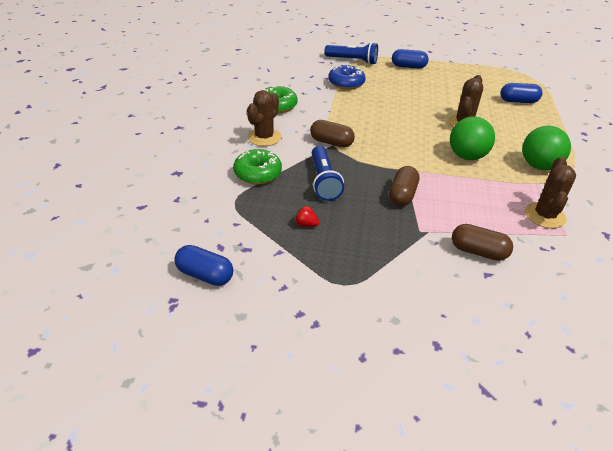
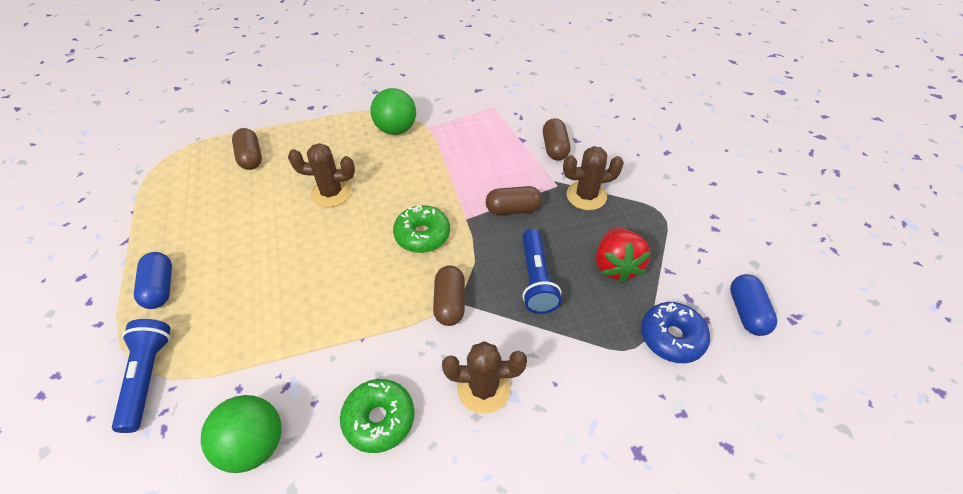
camera: 115 degrees left, 10 degrees up
(258, 173) = (569, 351): green donut -> green donut (422, 235)
(306, 224) = (616, 266): red strawberry -> red strawberry, size x2.22
(324, 181) = (536, 279): blue flashlight -> blue flashlight turned 120 degrees clockwise
(346, 83) = (254, 352): blue donut -> blue donut (671, 337)
(467, 156) = (408, 178): green ball -> green ball (254, 445)
(518, 101) = (250, 158): blue capsule -> brown capsule
(544, 216) = (476, 120): brown cactus -> brown cactus (586, 196)

